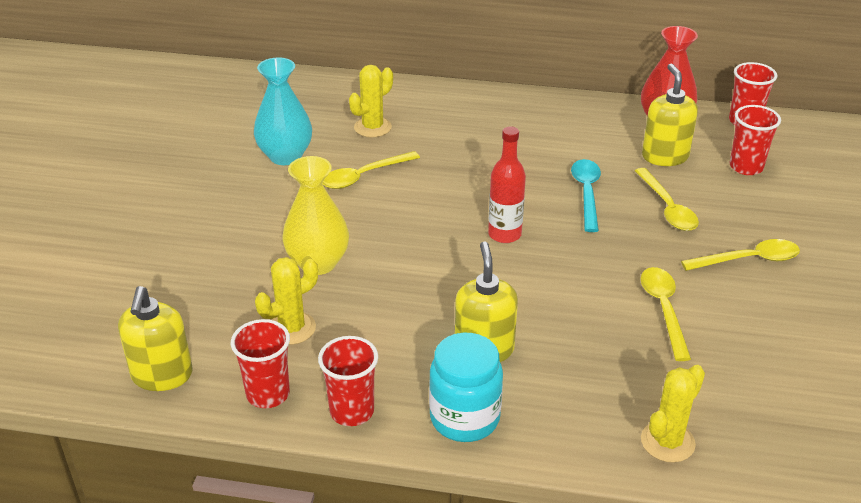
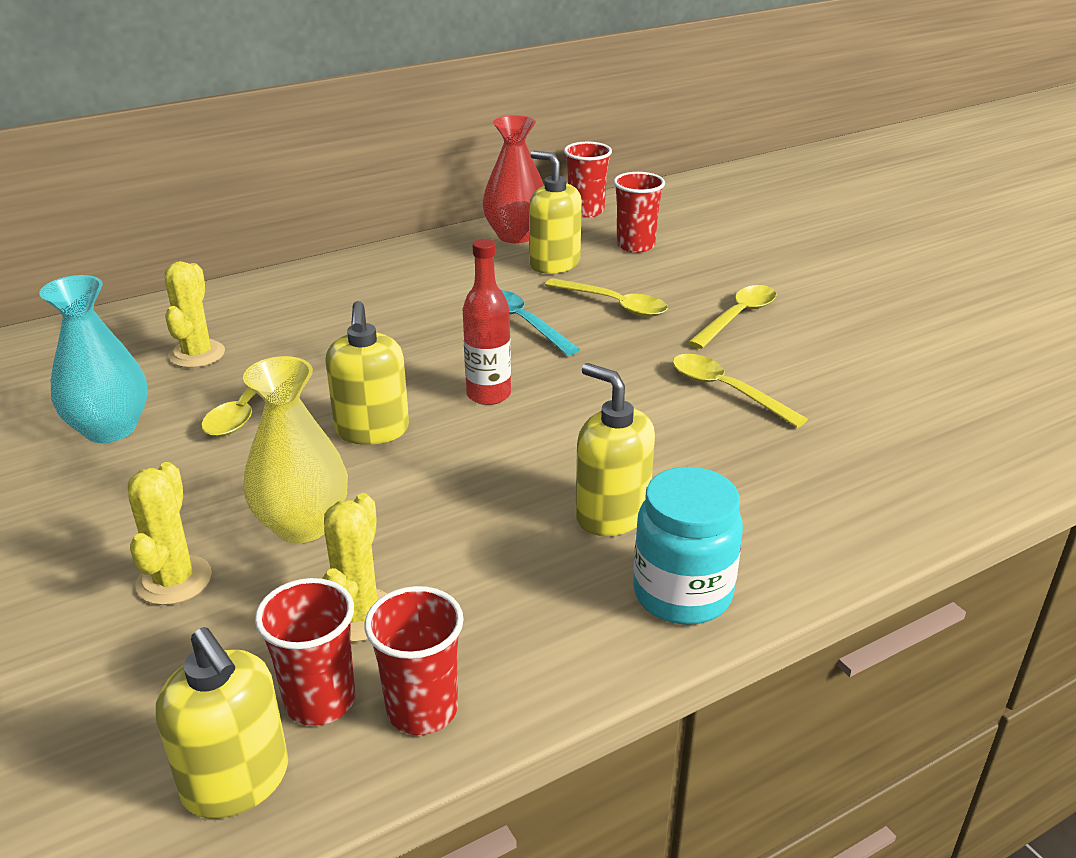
camera: 40 degrees left, 5 degrees down
(352, 411) = (552, 664): red cup -> red cup (320, 701)
(412, 224) = (372, 430): none -> yellow soap dispenser
(667, 442) = (884, 502): yellow cactus -> yellow cactus (174, 580)

